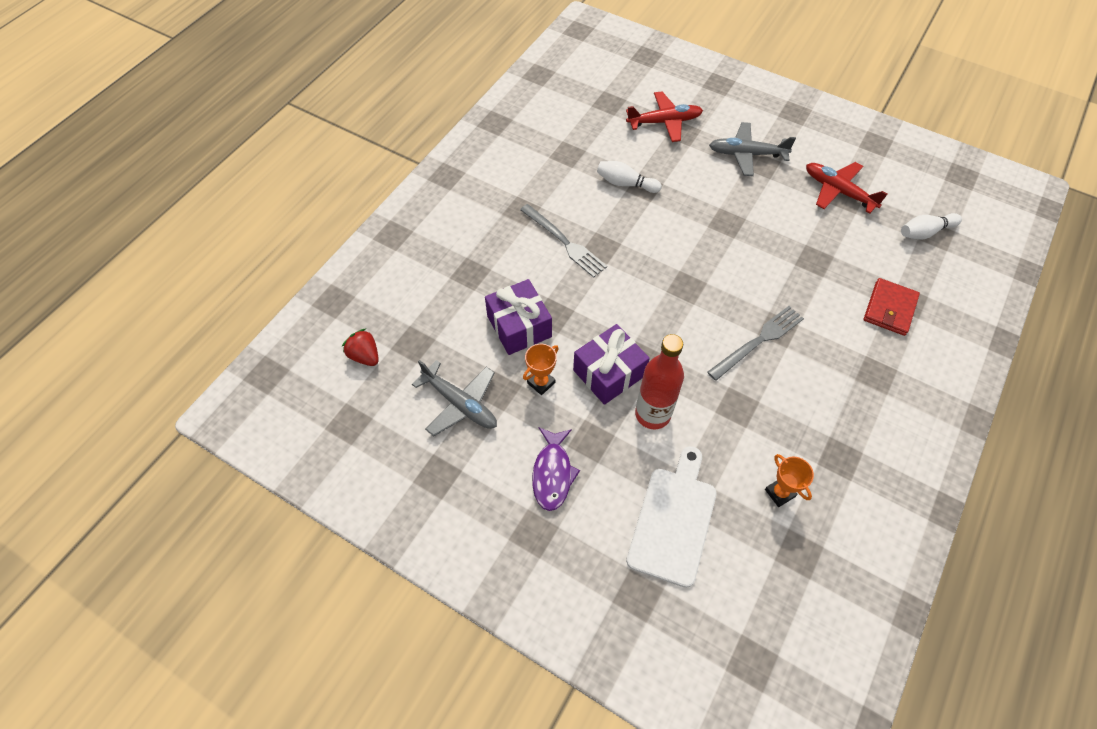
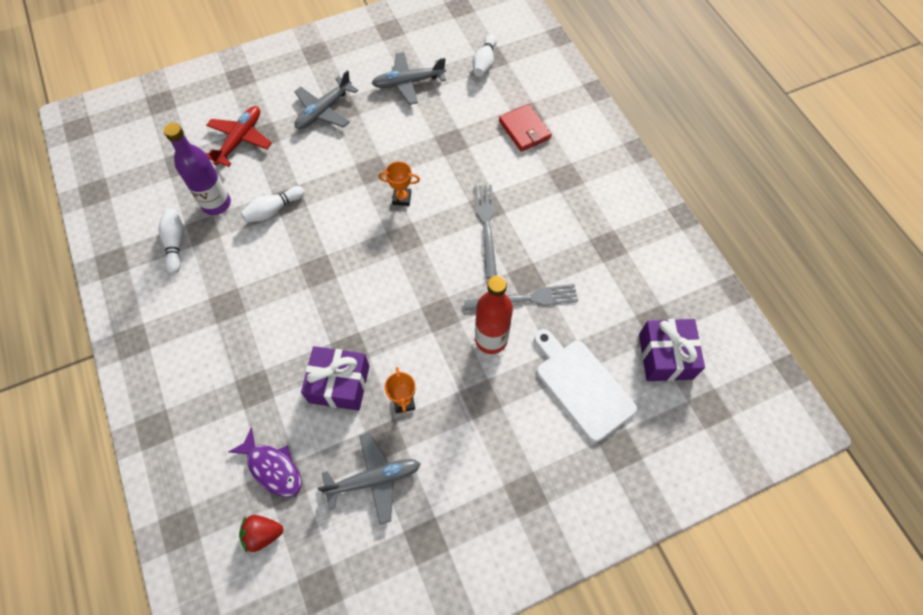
camera: 55 degrees left, 5 degrees up
(542, 146) = (175, 243): none -> white bowling pin
(553, 474) = (488, 446): purple fish -> purple fish (272, 468)
(564, 242) = (288, 294): grey fork -> grey fork (525, 299)
(596, 146) = (216, 204): none -> purple bottle
(609, 373) = (434, 345): purple gift -> purple gift (665, 356)
(779, 493) = (608, 302): orange trophy -> orange trophy (402, 198)
(838, 191) = (408, 83): red plane -> grey plane

